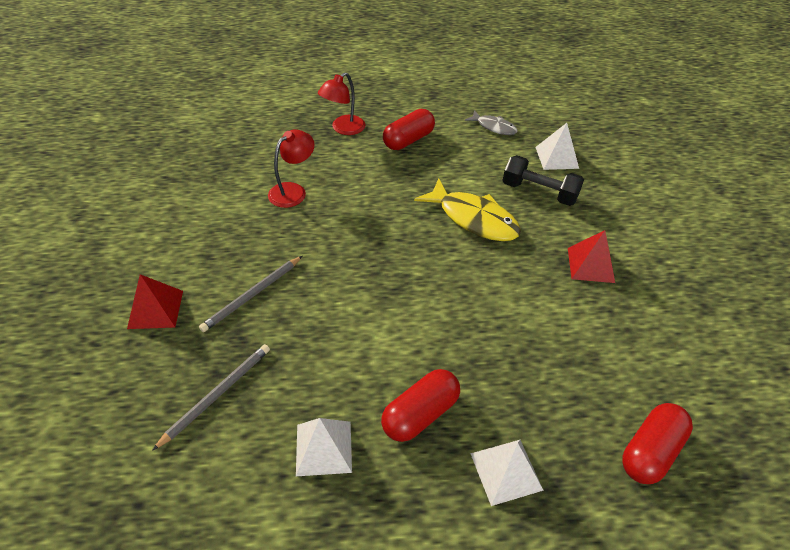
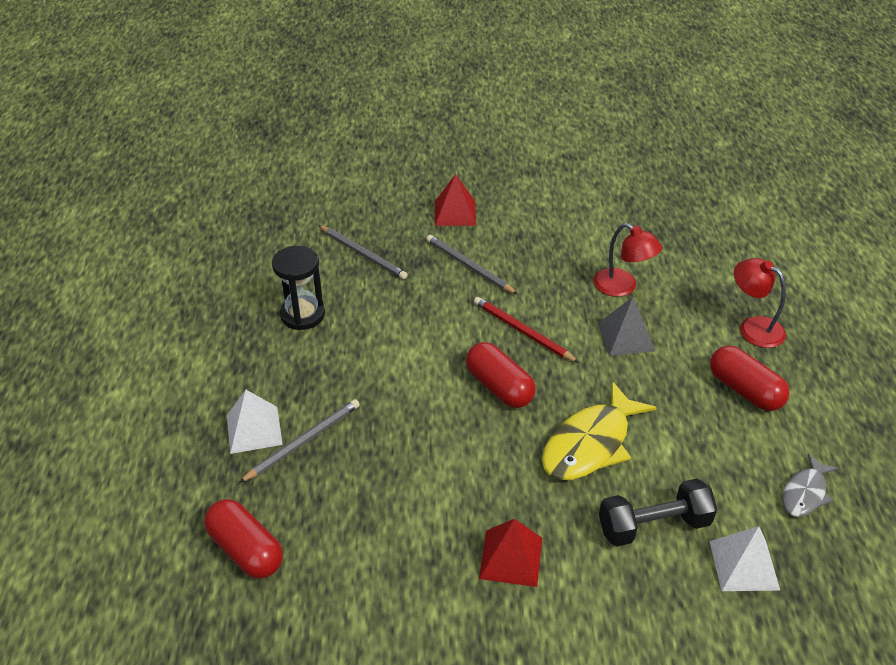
camera: 95 degrees right, 5 degrees down
(323, 448) = (302, 315): white pyramid -> black hourglass
(349, 255) = (522, 331): none -> red pencil
(355, 193) = (625, 337): none -> grey pyramid
(420, 414) = (322, 376): red capsule -> red capsule (499, 387)
(512, 420) = (303, 441): none -> grey pencil
(539, 192) = (653, 525): black dumbbell -> black dumbbell turned 45 degrees clockwise

